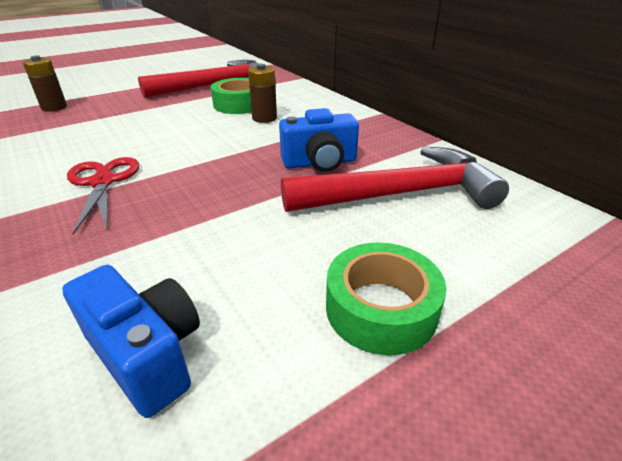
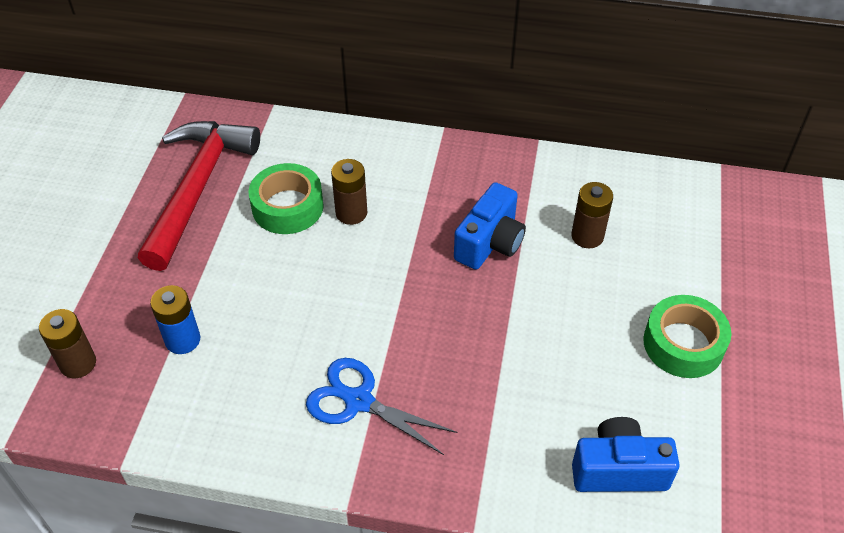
camera: 45 degrees left, 15 degrees up
(99, 120) = (182, 340): none -> blue battery
(102, 182) = (359, 401): red scissors -> blue scissors
(401, 194) = (587, 236): red hammer -> brown battery

